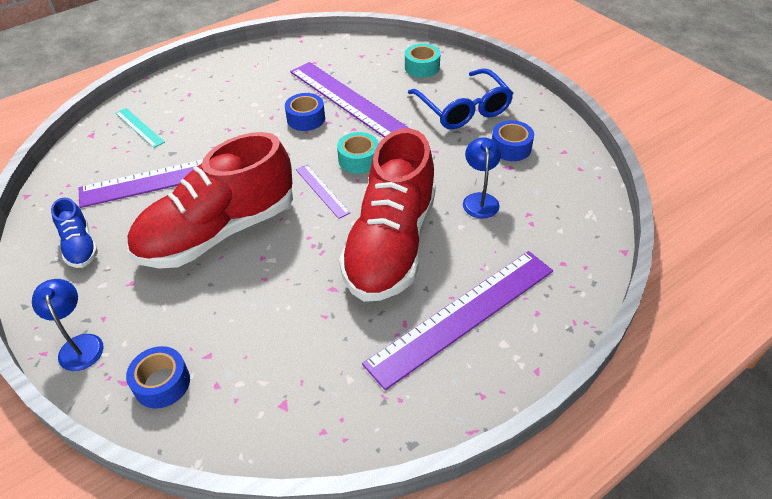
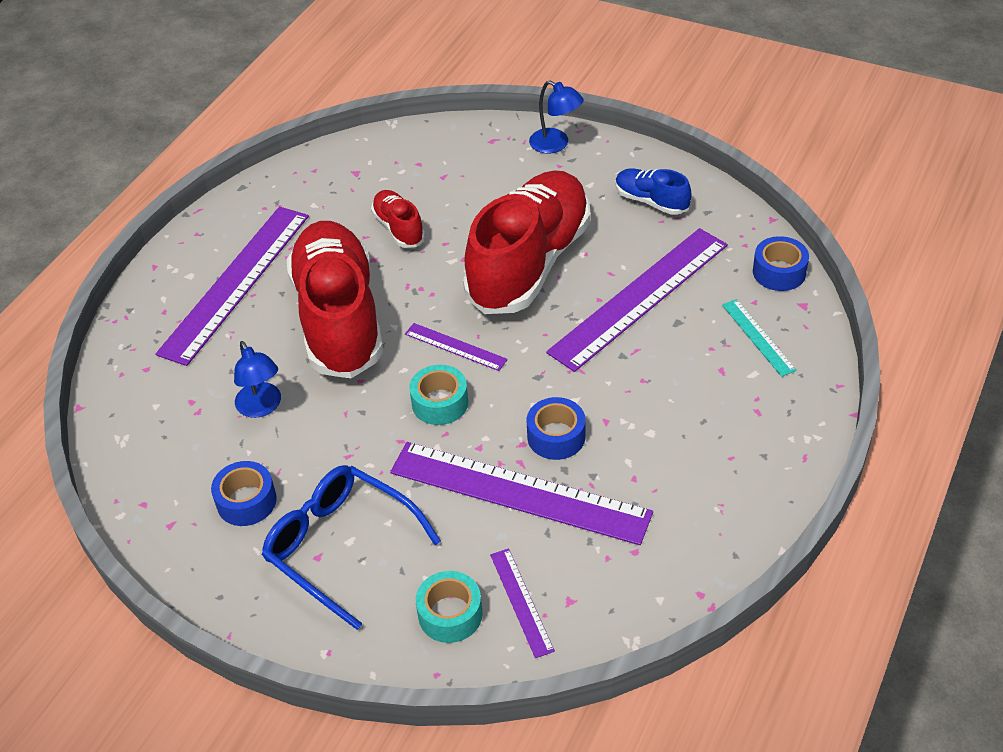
camera: 155 degrees right, 0 degrees up
(139, 127) = (758, 337): turquoise ruler -> turquoise ruler turned 45 degrees clockwise
(162, 383) = (462, 149): blue tape -> blue tape (779, 272)
(290, 311) = (399, 228): none -> red shoe
(384, 61) = (521, 602): none -> purple ruler

